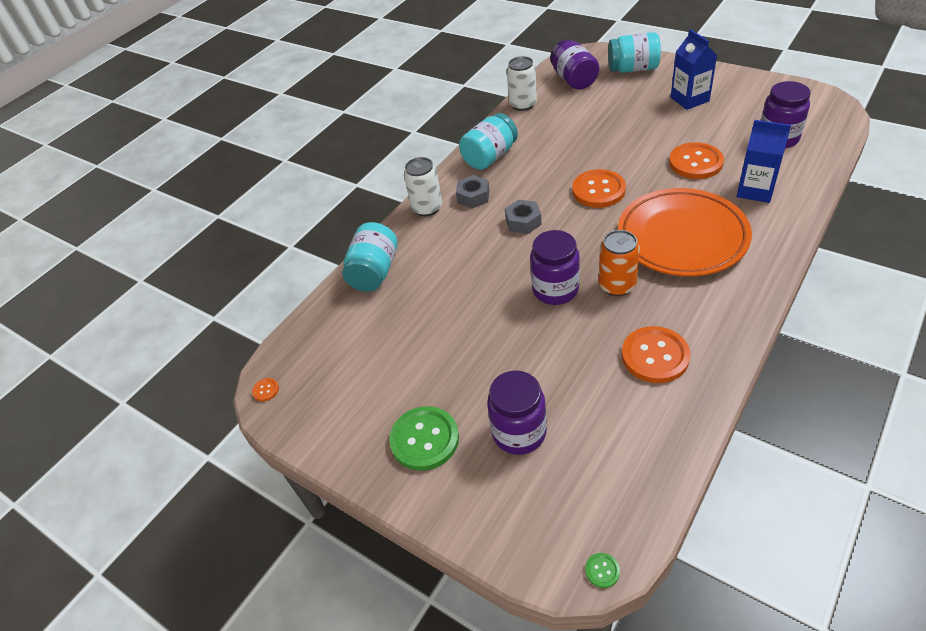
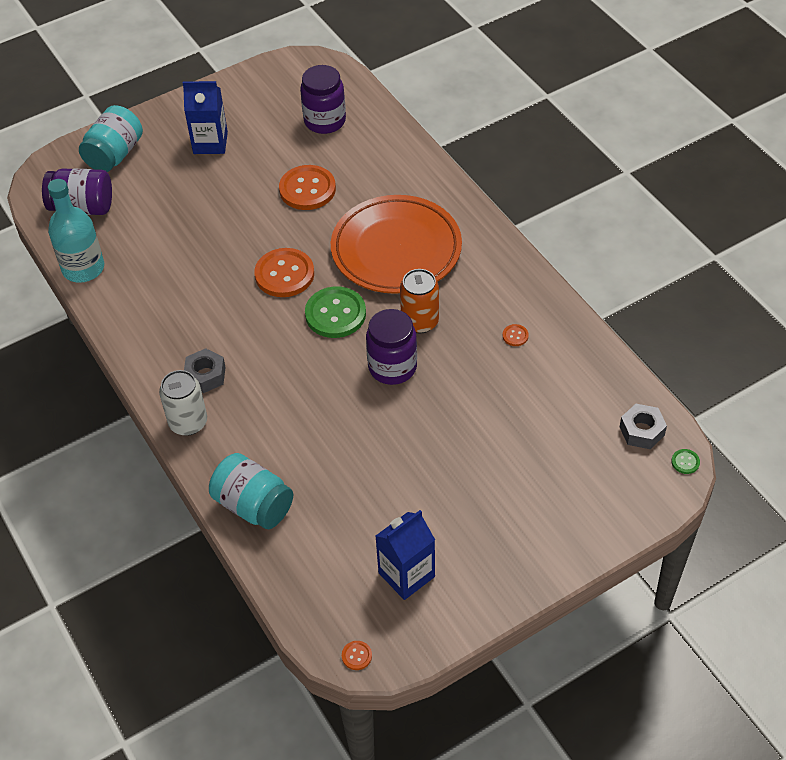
camera: 70 degrees left, 5 degrees up
(424, 439) = (502, 535): green button -> green button (335, 314)
(490, 157) = (151, 335): turquoise jar -> none
(519, 433) = (536, 462): purple jar -> none
(523, 104) = (83, 268): white can -> turquoise bottle
(523, 222) = (280, 351): grey nut -> grey nut (642, 431)
(655, 356) = (515, 336): orange button -> orange button, size x0.42
(755, 190) = (378, 173): blue carton -> blue carton (406, 575)

